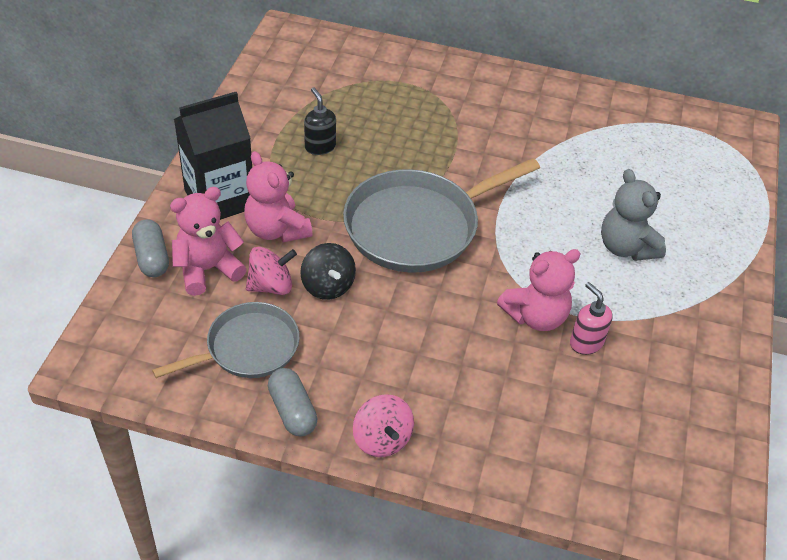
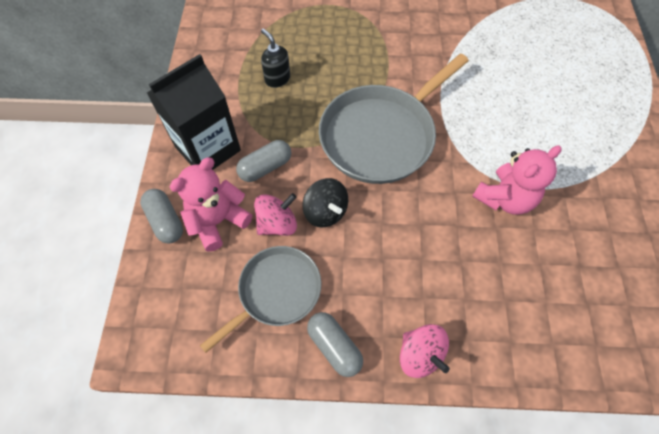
camera: 10 degrees left, 15 degrees up
(276, 230) = (265, 167): pink teddy bear -> grey capsule
(586, 342) = (553, 213): pink soap dispenser -> none
(626, 247) = (552, 116): grey teddy bear -> none

